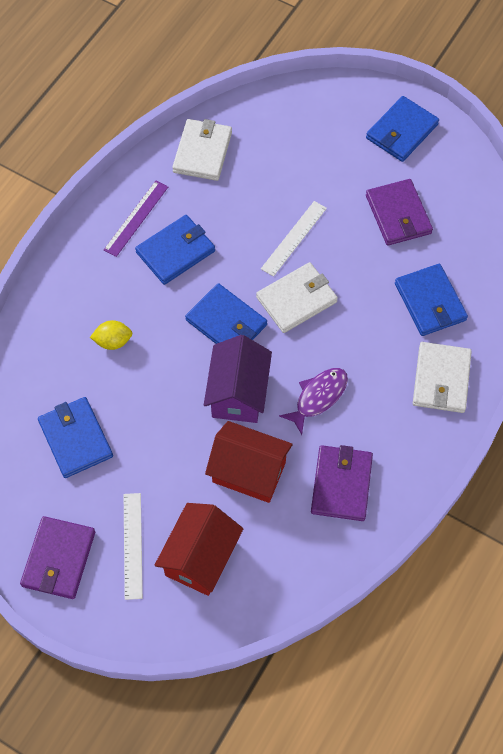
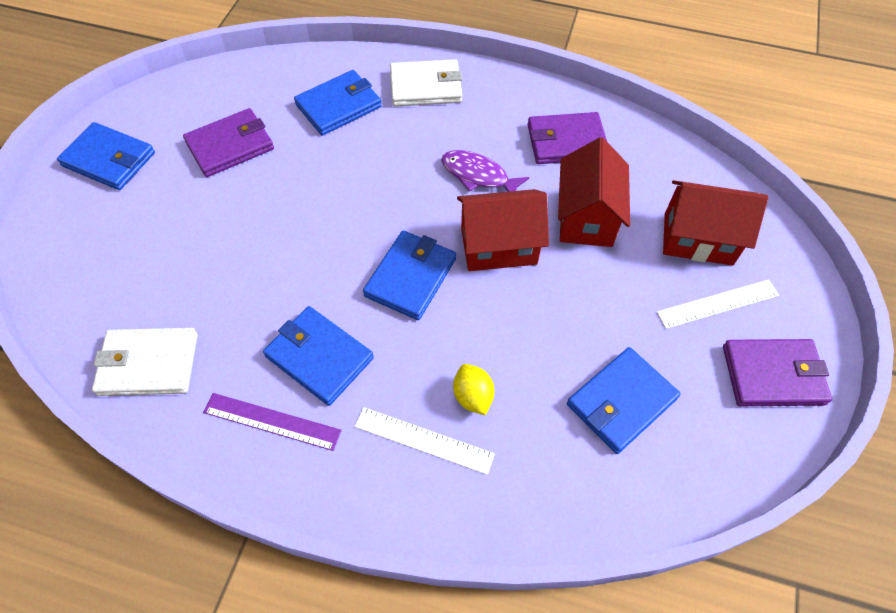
camera: 105 degrees left, 5 degrees down
(238, 393) = (498, 246): purple house -> red house
(294, 238) = (277, 234): white ruler -> white ruler (423, 440)
(296, 299) = (362, 216): white wallet -> none

